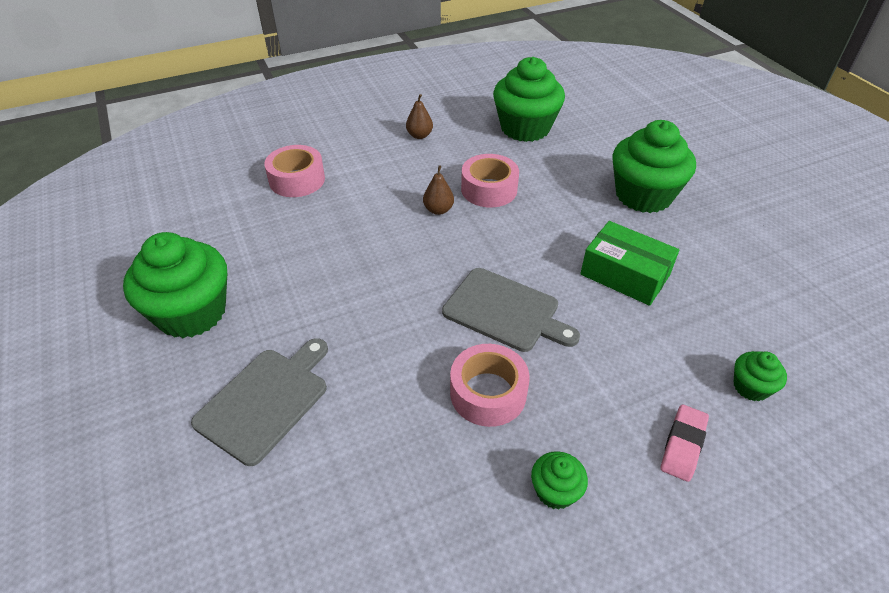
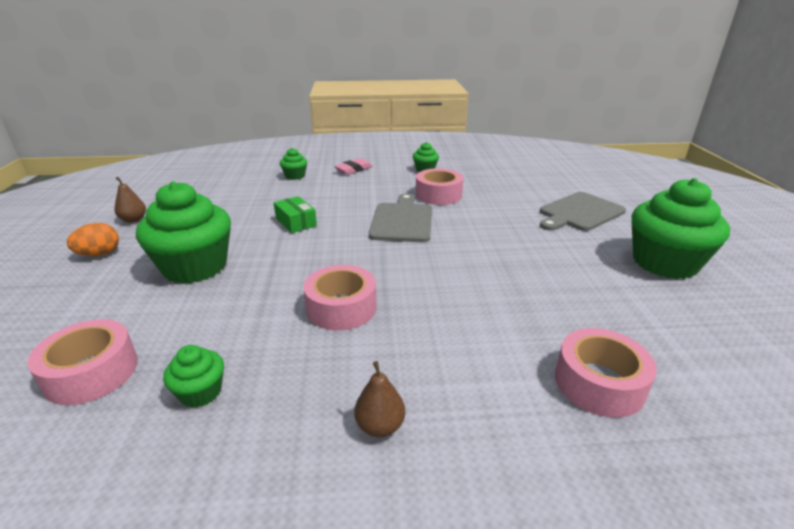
camera: 160 degrees left, 15 degrees down
(438, 210) = (413, 298): brown pear -> brown pear (134, 220)
(505, 311) = (402, 221): grey cutting board -> grey cutting board turned 45 degrees clockwise
(525, 128) = (200, 392): green cupcake -> green cupcake, size x0.46
(596, 123) = (91, 372): none -> pink tape
(625, 274) = (296, 222): green box -> green box, size x0.65
(742, 187) = (99, 254): none -> orange egg

